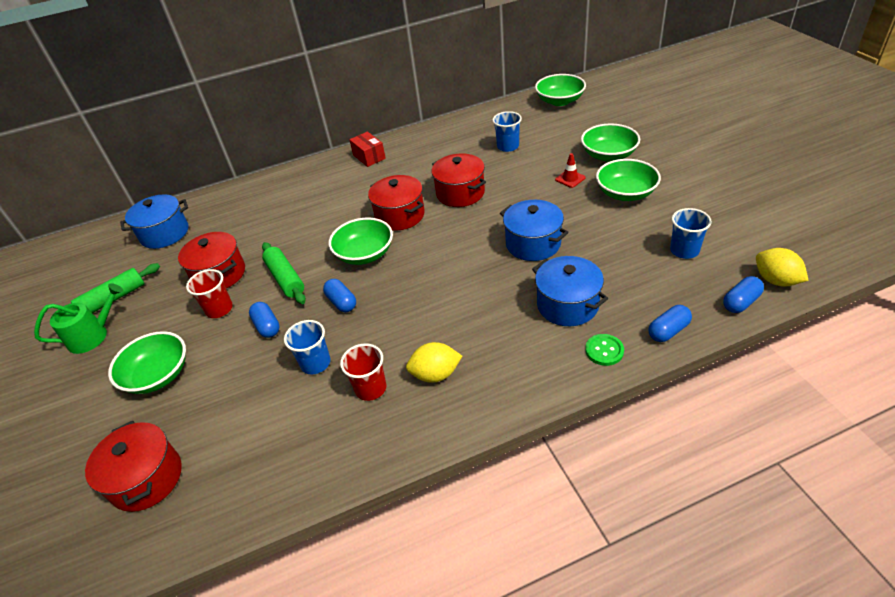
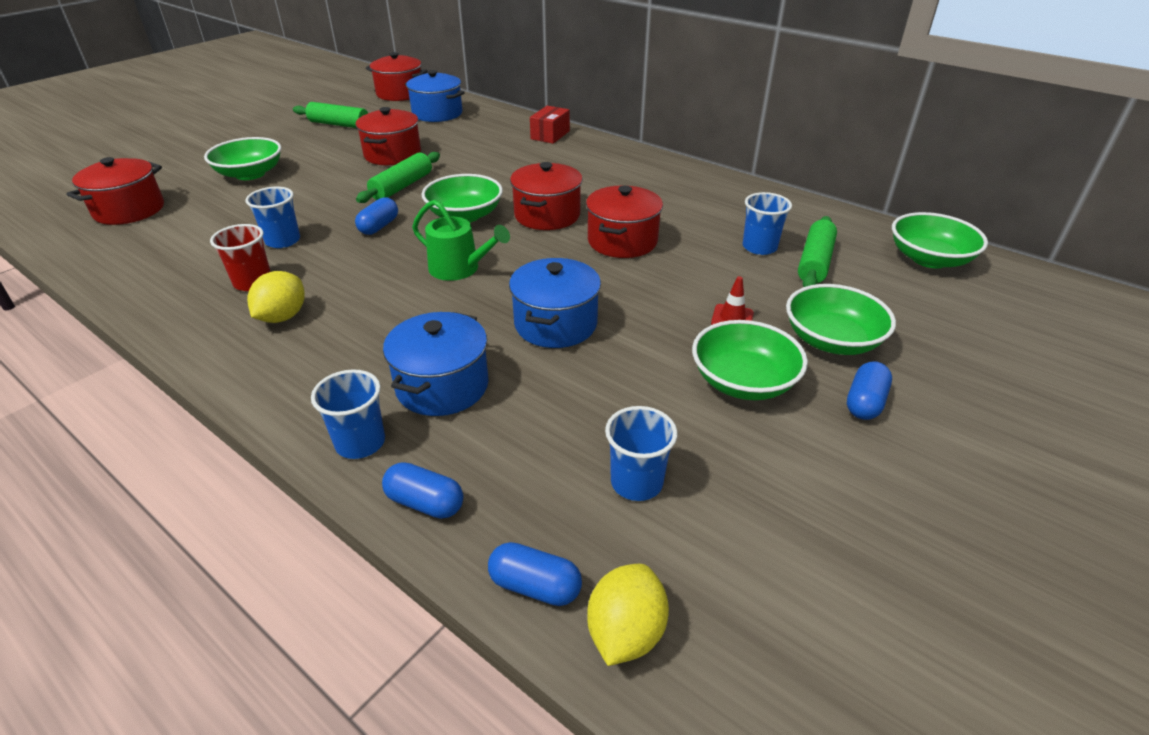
camera: 55 degrees right, 5 degrees down
(89, 248) = (400, 94): none -> red pot
(93, 336) = (291, 133): green watering can -> green watering can (459, 269)
(219, 309) = (344, 171): red cup -> none
(267, 326) = (328, 200): blue capsule -> blue capsule (865, 402)
(369, 157) = (643, 165): red box -> red box (550, 135)
(435, 374) = (283, 317): yellow lemon -> yellow lemon turned 60 degrees clockwise
(537, 134) = (815, 262): none -> green rolling pin
(604, 350) = (360, 443): green button -> blue cup

